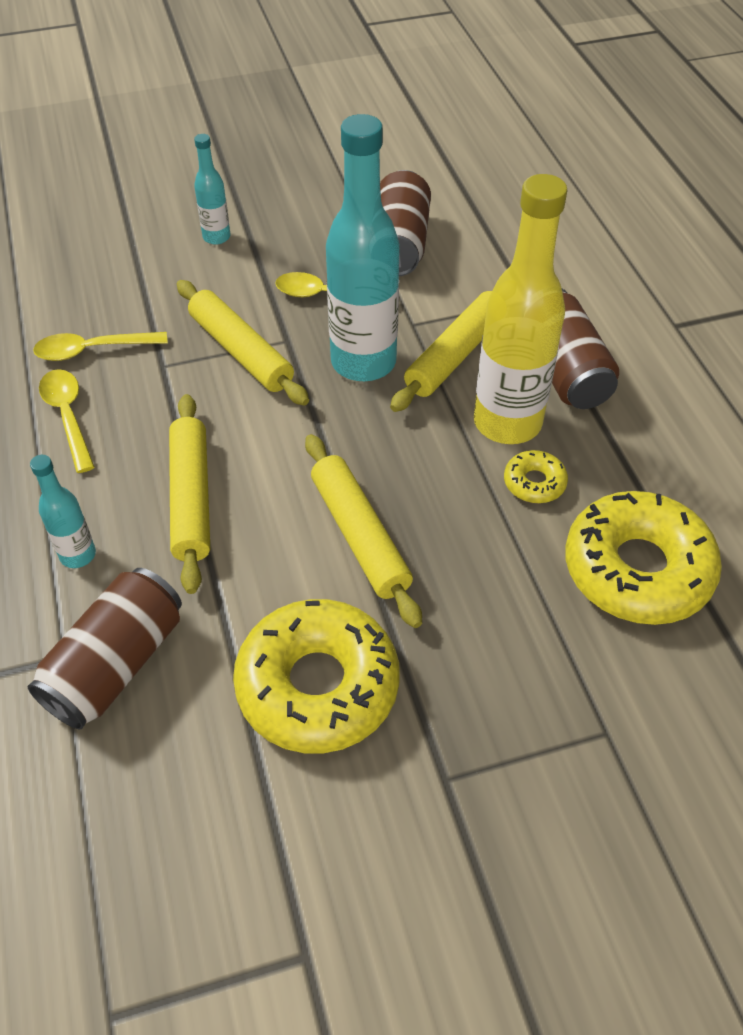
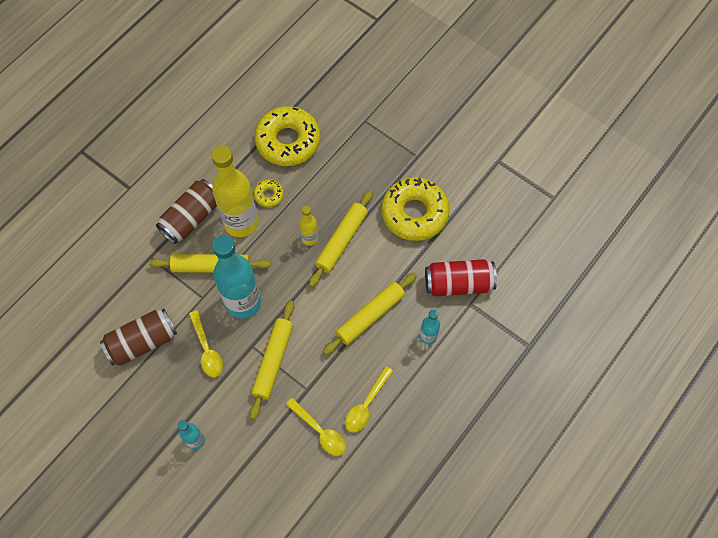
camera: 125 degrees left, 15 degrees up
(116, 664) = (458, 283): brown can -> red can
(403, 494) = (309, 238): none -> yellow bottle

